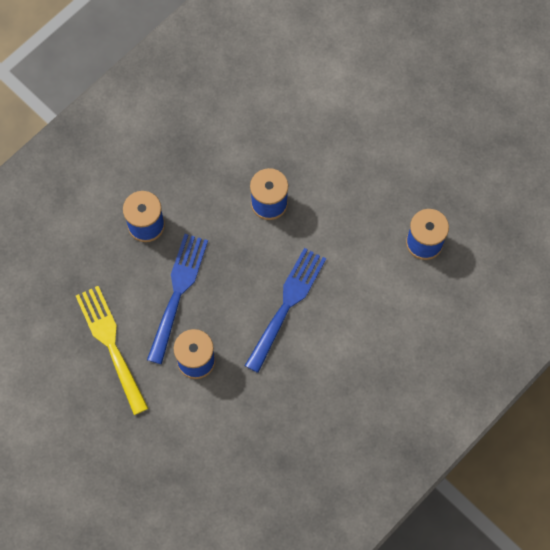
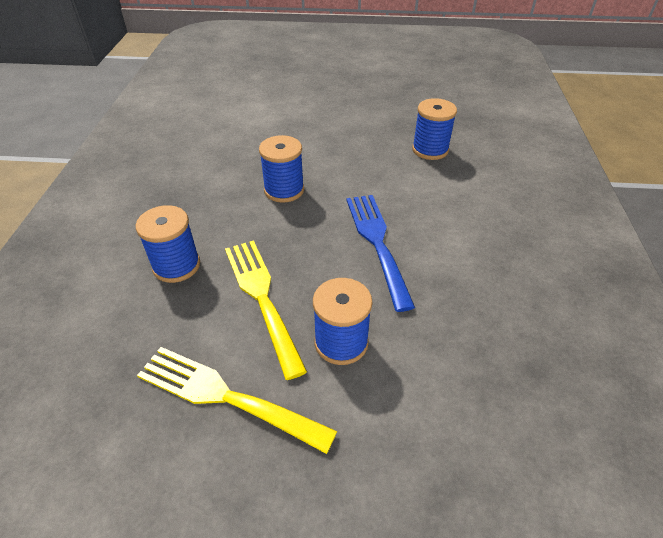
camera: 40 degrees left, 25 degrees down
(178, 293) = (262, 298): blue fork -> yellow fork

